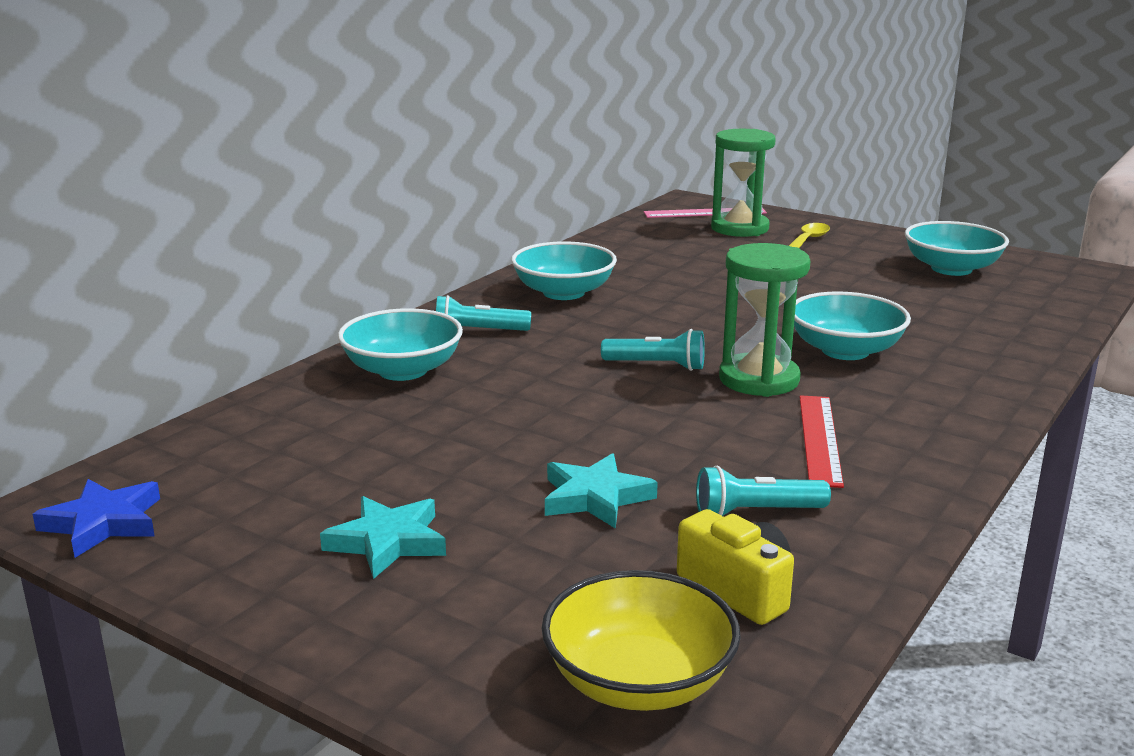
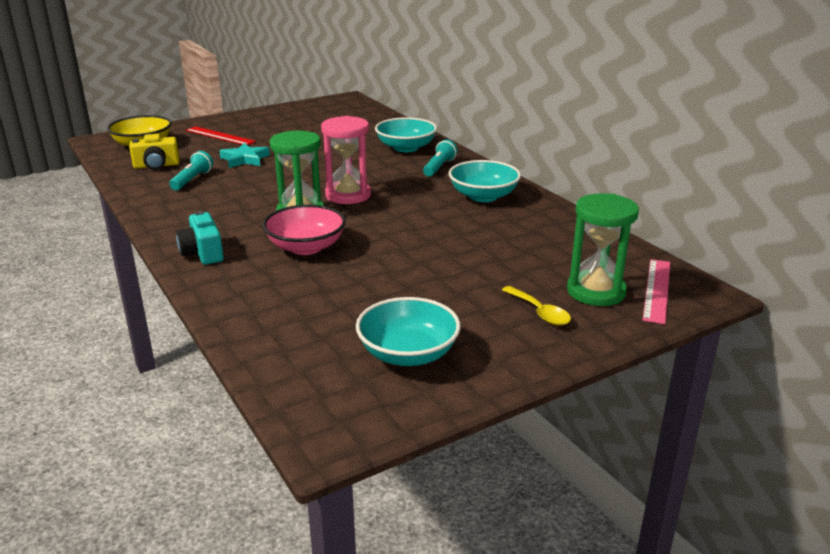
camera: 115 degrees right, 5 degrees up
(103, 523) = (329, 103): blue star -> none
(387, 542) = (263, 130): turquoise star -> none
(657, 366) = (348, 195): turquoise flashlight -> pink hourglass
(819, 439) = (224, 207): red ruler -> red ruler (220, 136)
(845, 350) = (306, 247): turquoise bowl -> pink bowl
(960, 404) = (202, 253): none -> turquoise camera

